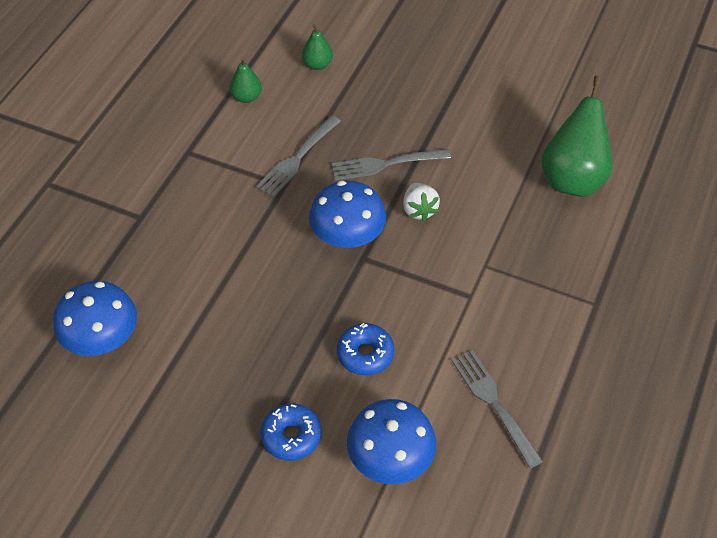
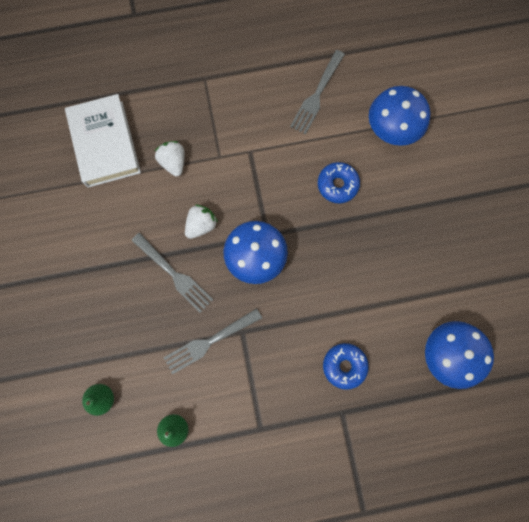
camera: 125 degrees left, 25 degrees up
(291, 436) = (421, 189): blue donut -> blue donut (344, 366)
(298, 158) = (210, 341): grey fork -> grey fork turned 150 degrees clockwise
(508, 223) = (173, 162): none -> white strawberry
(572, 179) = (105, 144): green pear -> white book

